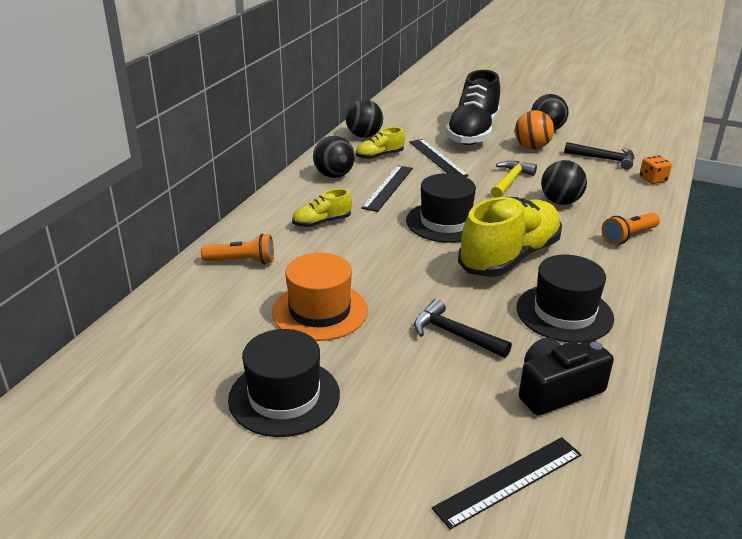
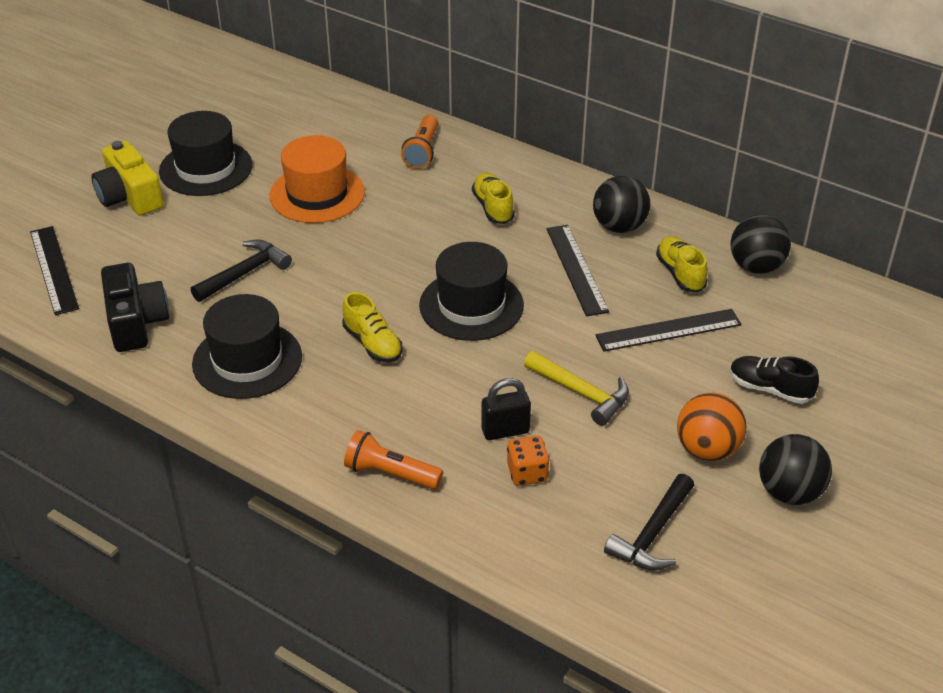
camera: 100 degrees right, 10 degrees up
(351, 450) = (130, 196): none -> yellow camera
(388, 187) = (576, 269): black ruler -> black ruler turned 45 degrees clockwise
(473, 133) = (770, 389): black shoe -> black shoe, size x0.48
(509, 257) = (373, 343): yellow shoe -> yellow shoe, size x0.48
(560, 202) = (505, 431): black ball -> black padlock
(628, 236) = (390, 473): orange flashlight -> orange flashlight turned 45 degrees counterclockwise
(653, 179) = (564, 573): orange dice -> orange dice (527, 473)

